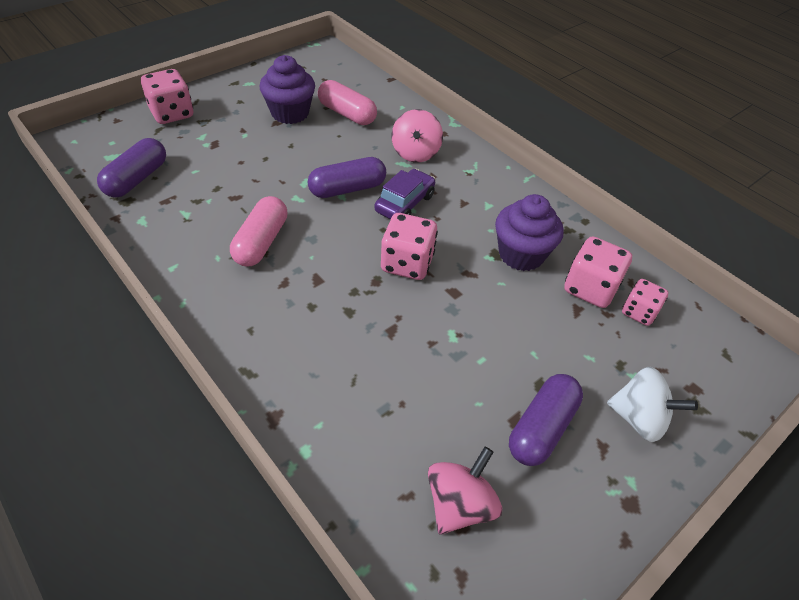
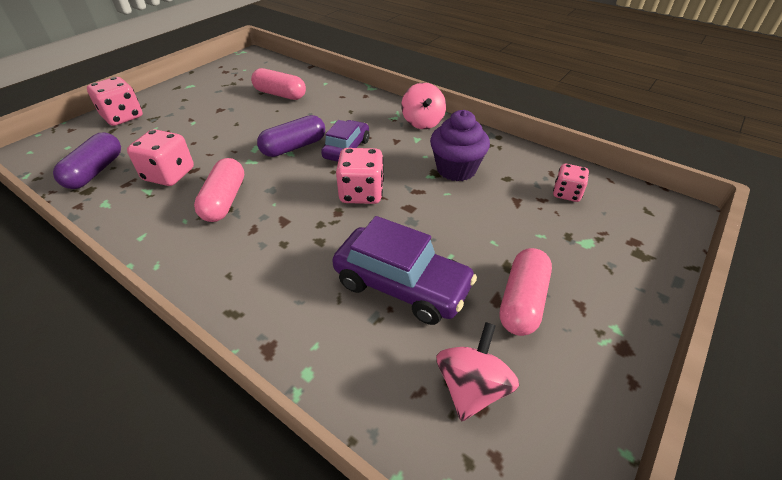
camera: 10 degrees left, 5 degrees down
(290, 113) = (230, 101): purple cupcake -> none
(415, 153) = (345, 112): pink spinning top -> pink spinning top (422, 122)
(421, 381) = (402, 285): none -> purple car
(541, 428) = (522, 301): purple capsule -> pink capsule
(590, 288) = (521, 183): pink dice -> pink dice (169, 175)
(639, 418) = (600, 275): white spinning top -> none

